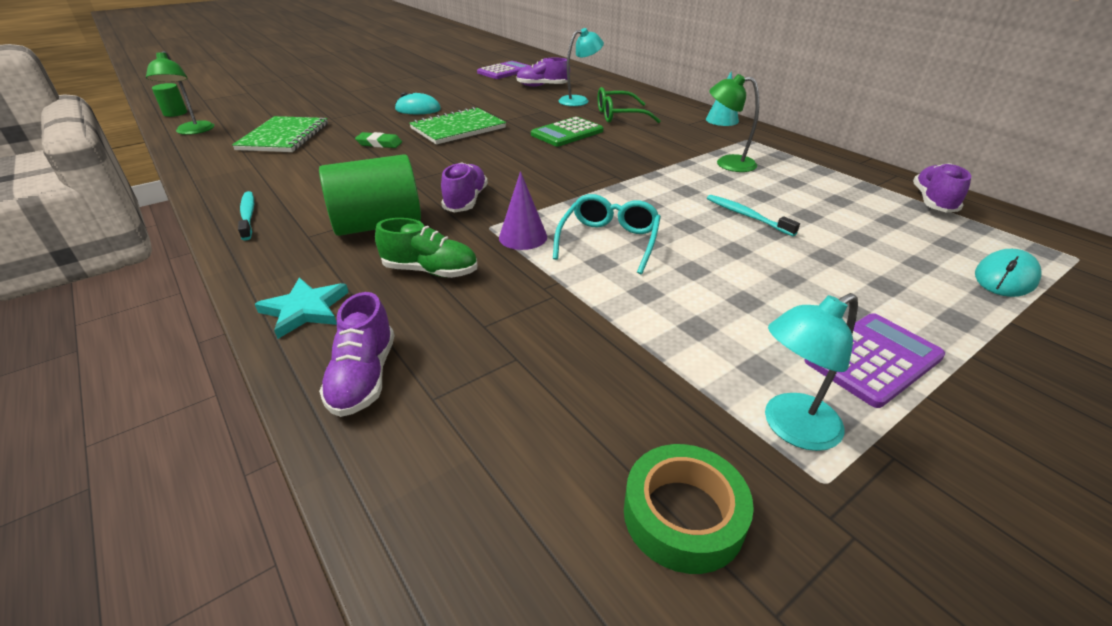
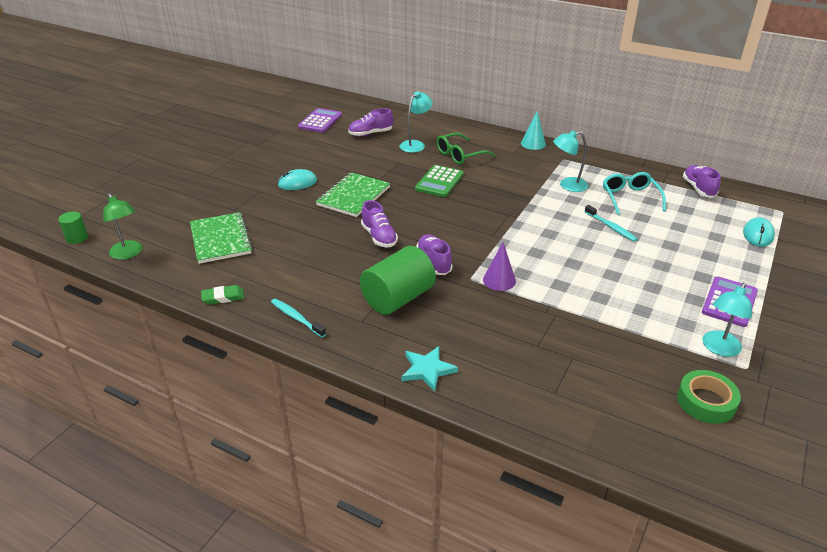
camera: 25 degrees left, 0 degrees up
(364, 377) = (508, 395): purple shoe -> purple shoe (379, 237)
(379, 144) = (310, 227): green eraser -> green eraser (223, 297)
(430, 271) = (470, 321): green shoe -> none
(609, 241) = (551, 268): turquoise glasses -> turquoise glasses (630, 198)
(727, 163) = (567, 185): green lamp -> turquoise lamp
(747, 216) = (611, 227): turquoise toothbrush -> turquoise toothbrush turned 150 degrees counterclockwise

